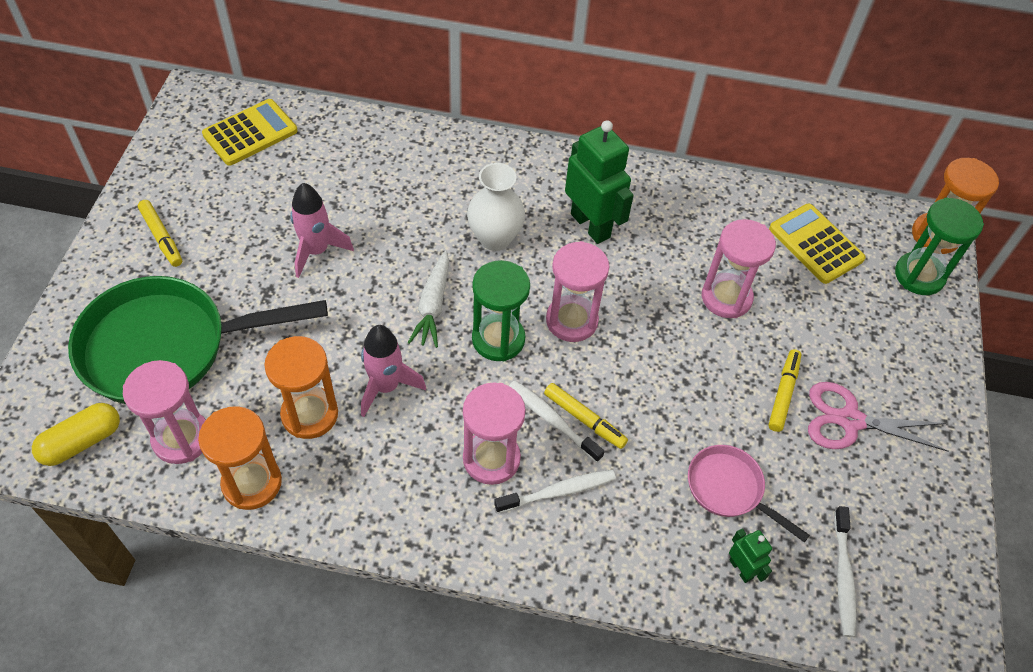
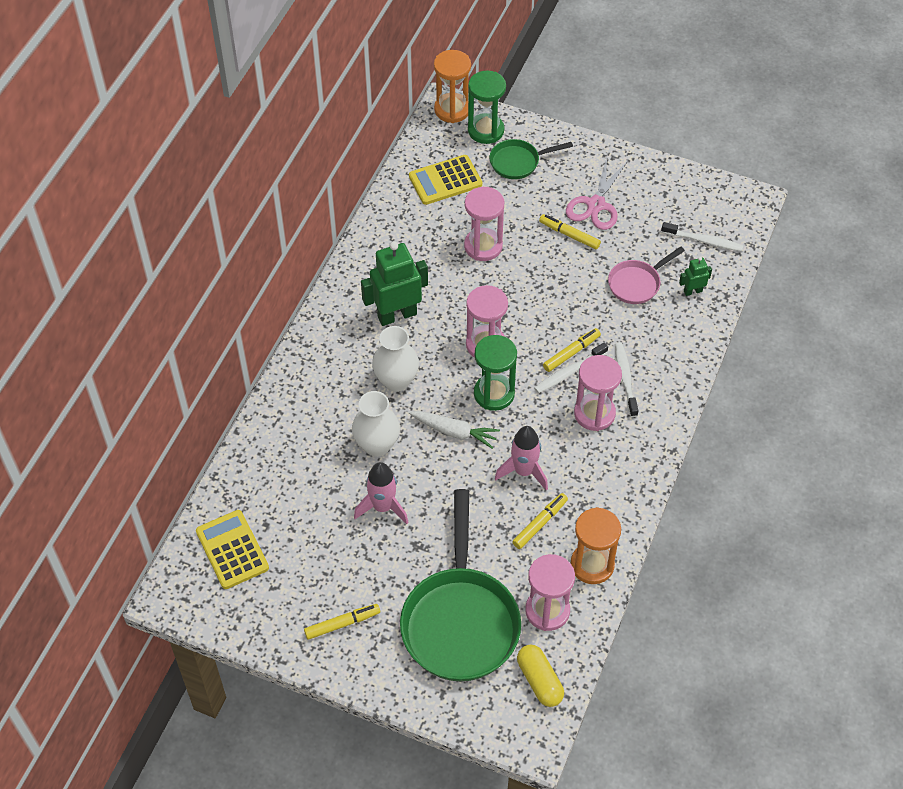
camera: 75 degrees left, 0 degrees up
(310, 414) = (540, 523): orange hourglass -> yellow marker
(400, 233) = (377, 445): none -> white vase
(883, 318) = (518, 162): none -> green pan

